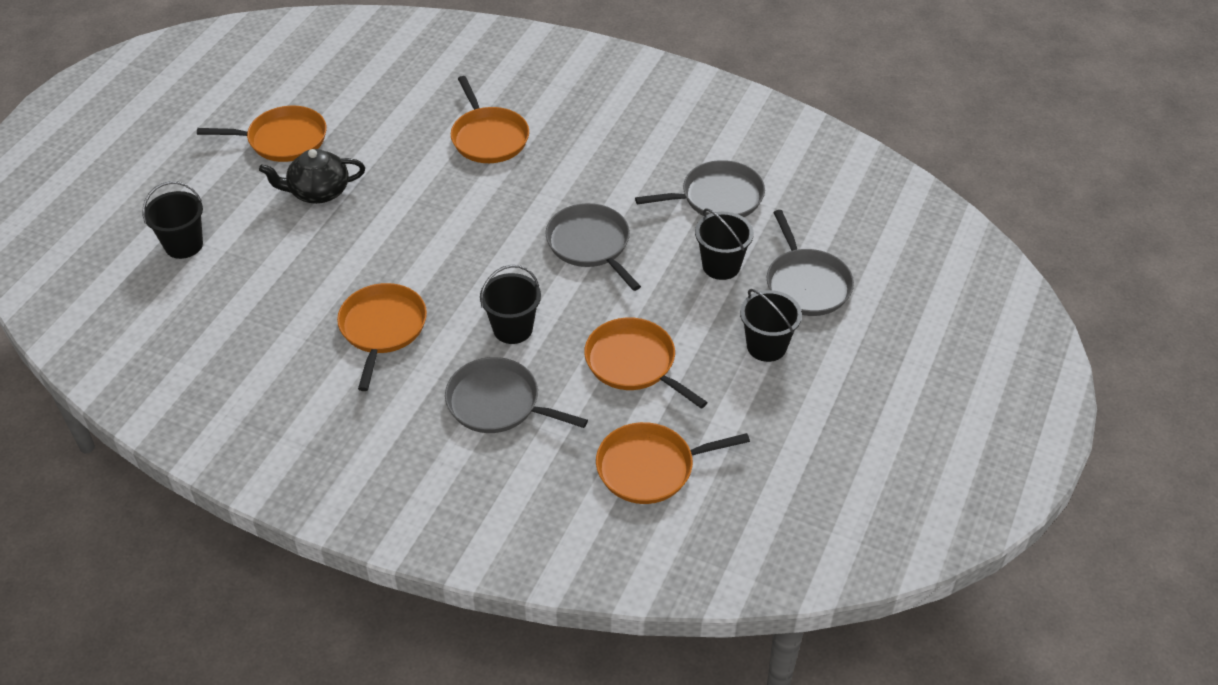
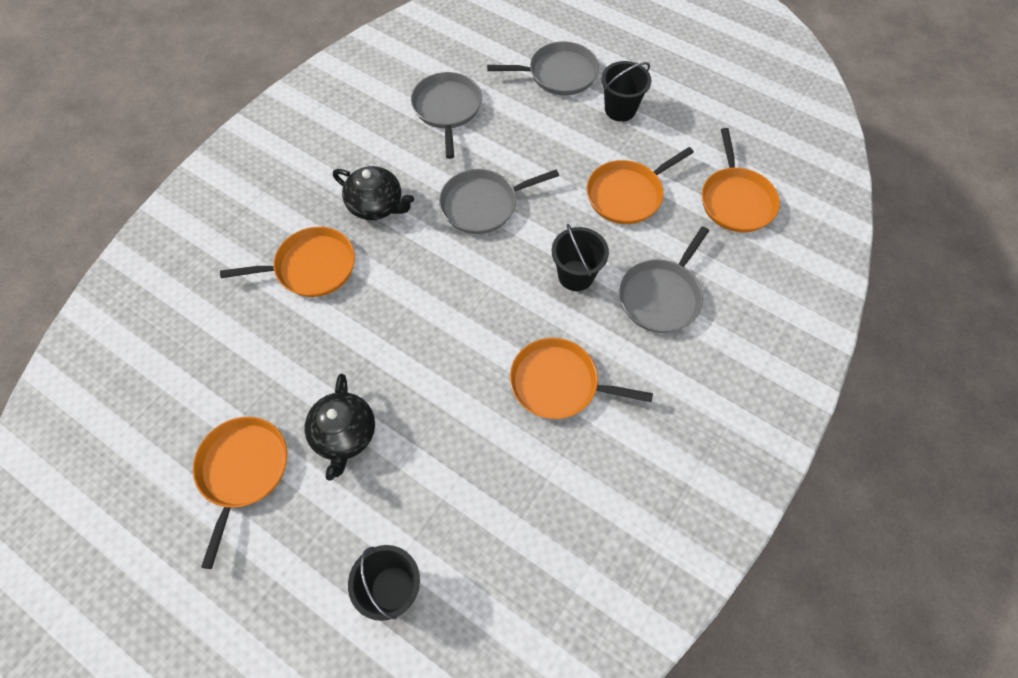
camera: 80 degrees left, 15 degrees up
(571, 167) = (376, 205): none -> black teapot
(721, 266) = (528, 121): black bucket -> none

